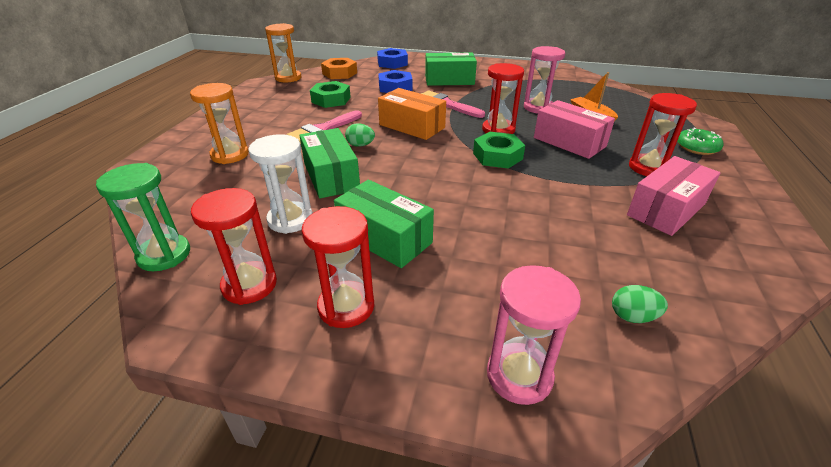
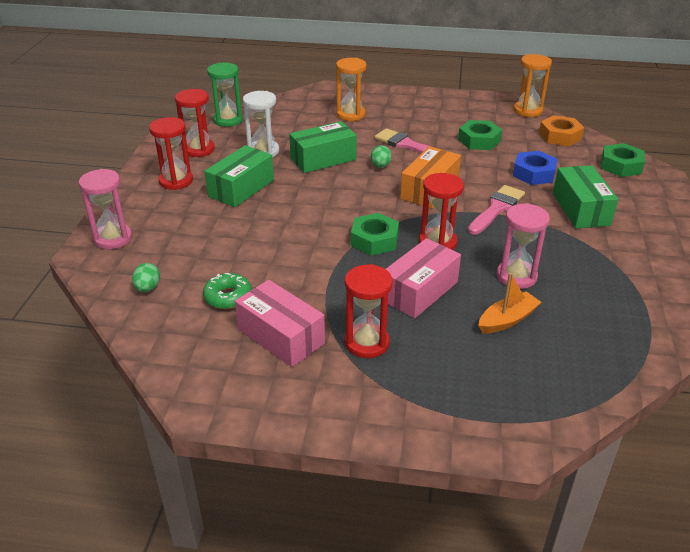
camera: 85 degrees right, 0 degrees up
(392, 63) = (620, 165): blue nut -> green nut
(697, 147) = (432, 402): green donut -> green donut (228, 297)

